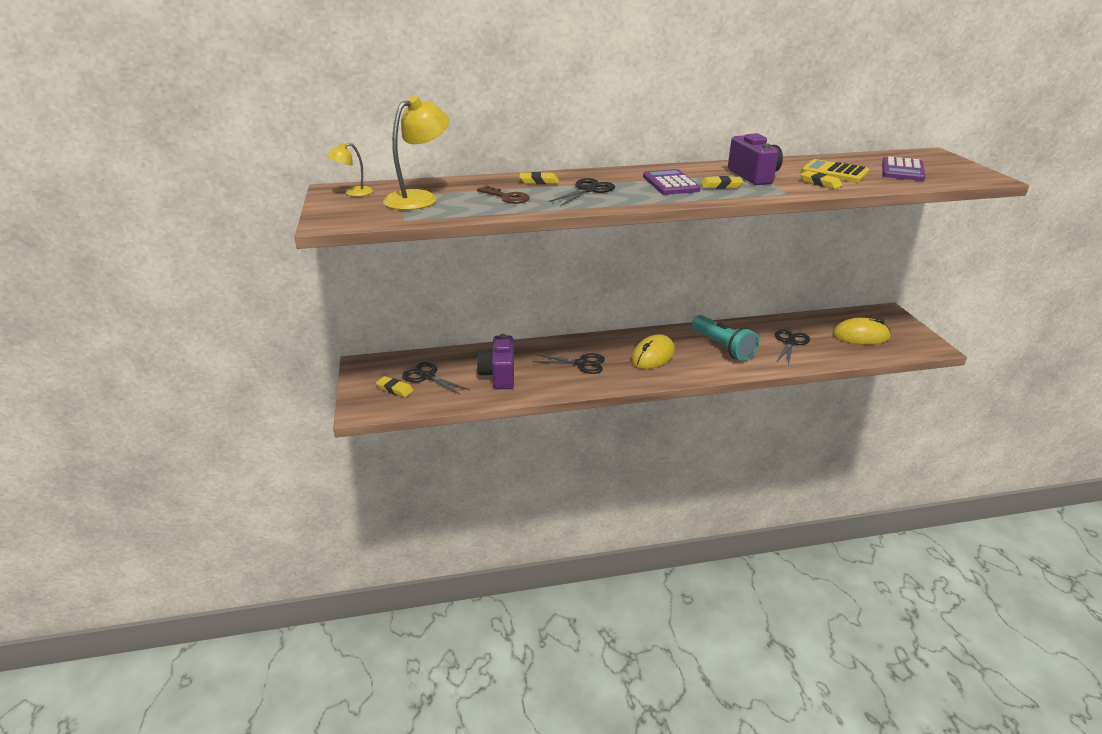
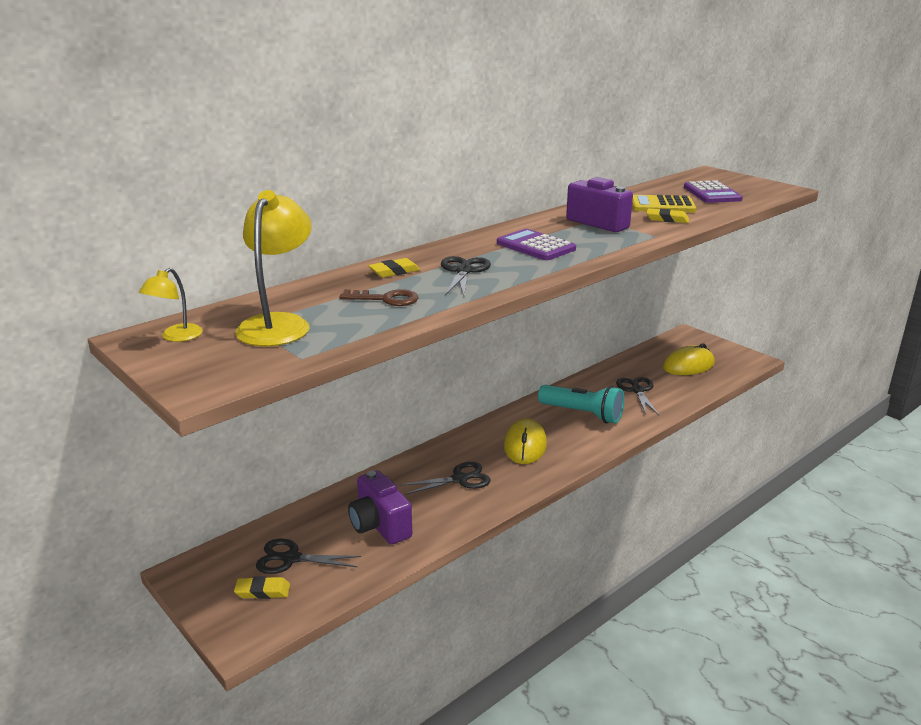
camera: 30 degrees left, 5 degrees down
(721, 186) = (586, 239): yellow eraser -> none

